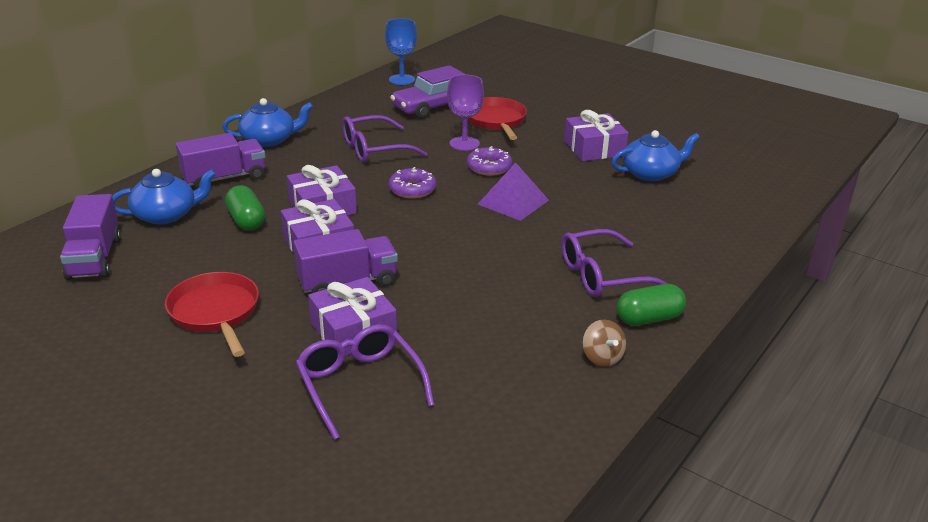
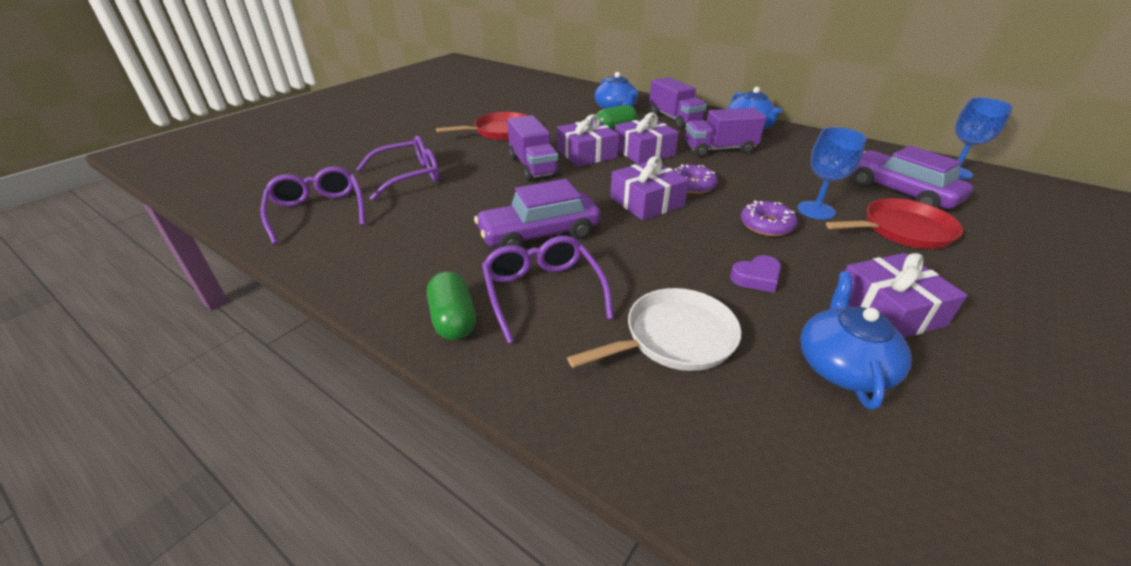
camera: 90 degrees right, 5 degrees up
(95, 258) = (561, 99): purple truck -> purple truck (719, 149)
(353, 330) = (471, 171): purple gift -> purple gift (646, 202)
(374, 149) = (764, 166): purple glasses -> purple glasses (318, 211)
(464, 143) = (816, 210): purple goblet -> blue goblet
(509, 277) = (539, 234): none -> purple car
(513, 202) = (691, 239): purple pyramid -> none
(566, 184) = (756, 278): none -> purple heart
(602, 357) = (398, 281): brown spinning top -> none
(642, 223) = (674, 338): none -> white pan
(651, 173) = (842, 365): blue teapot -> blue teapot turned 150 degrees counterclockwise

